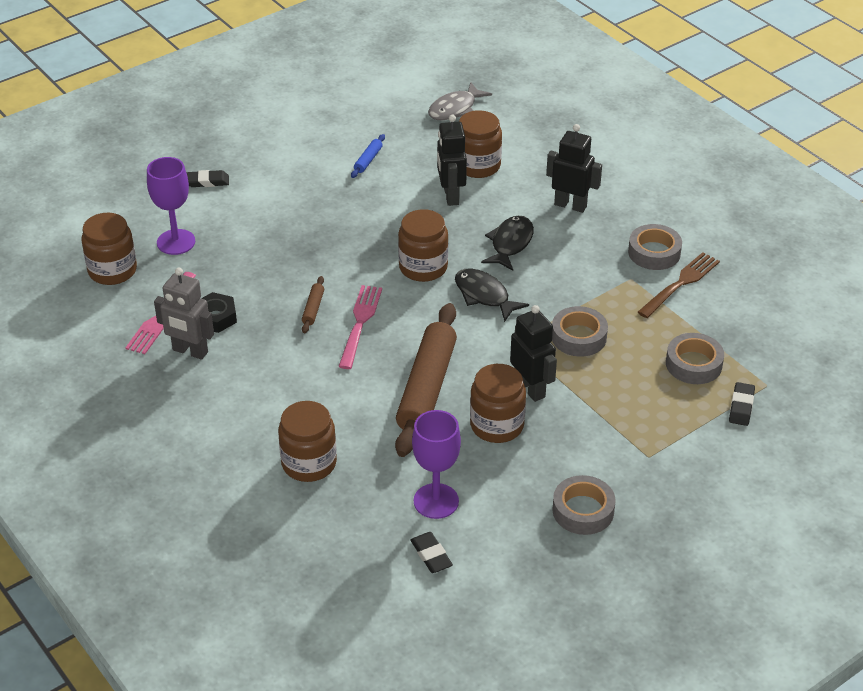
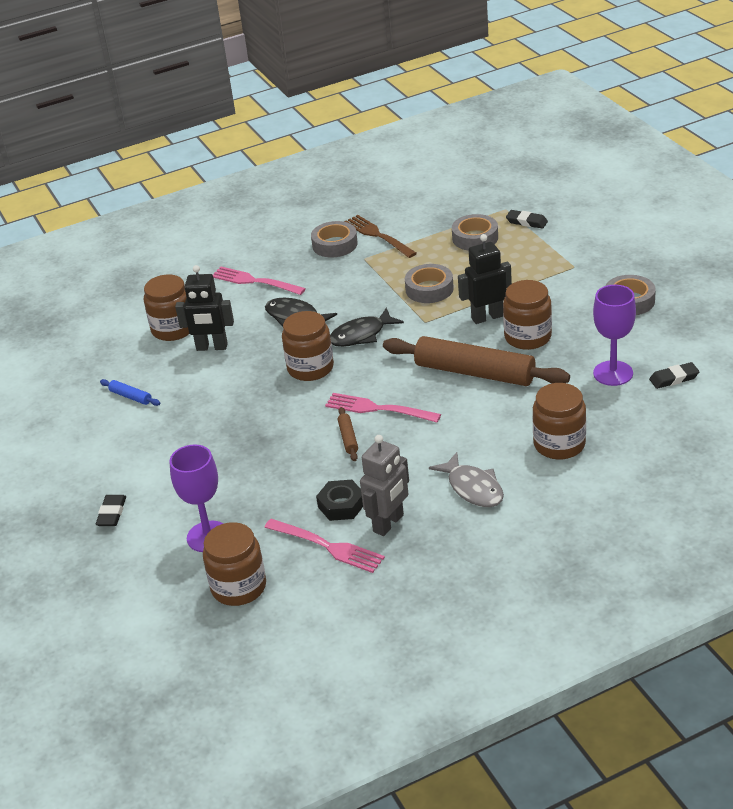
camera: 75 degrees left, 5 degrees down
(313, 309) = (348, 438): brown rolling pin -> brown rolling pin turned 60 degrees clockwise
(455, 109) = (75, 338): grey fish -> grey fish (473, 488)
(570, 205) = (255, 281): black robot -> pink fork

